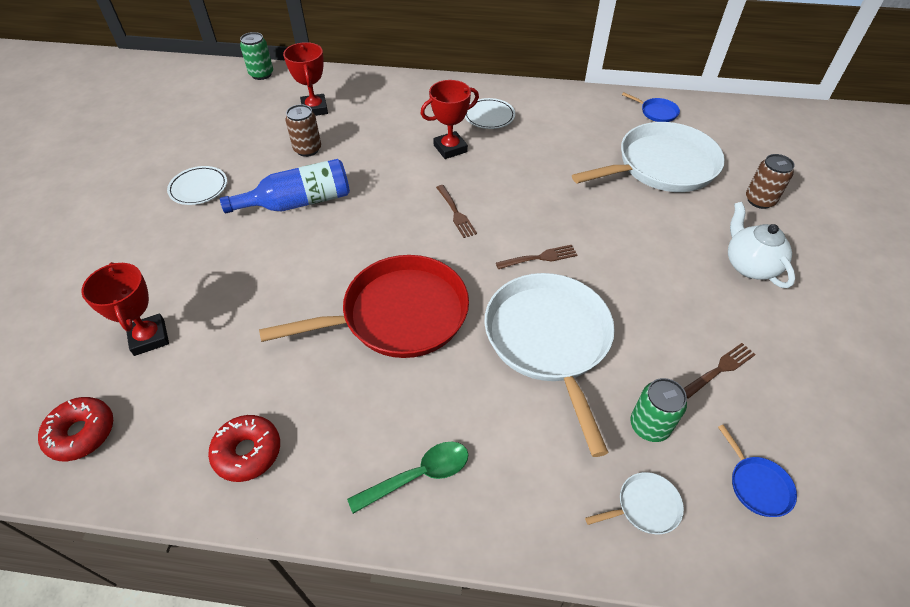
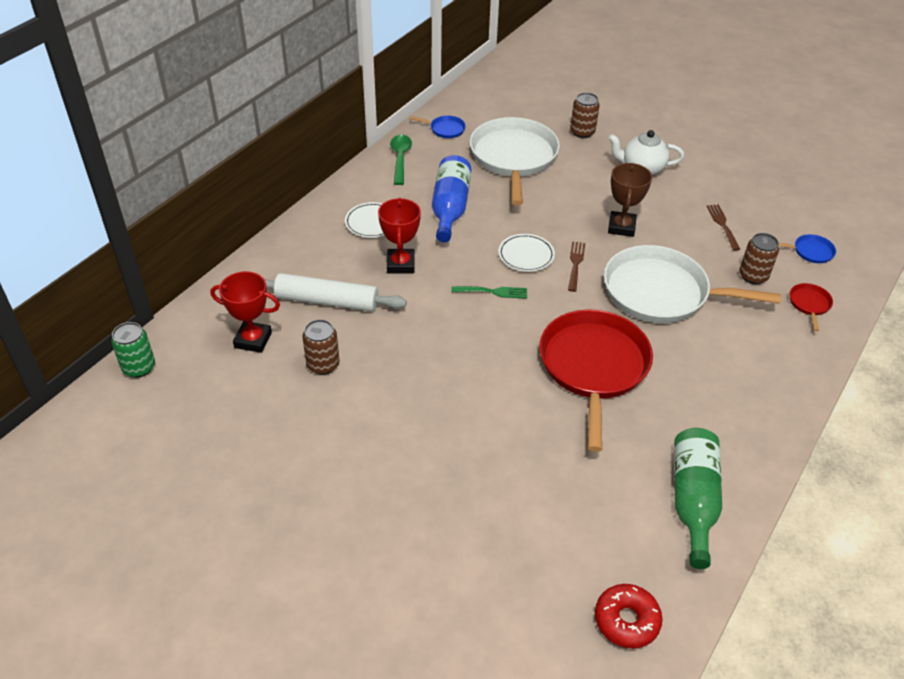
camera: 65 degrees left, 5 degrees down
(149, 337) = (532, 550): red trophy -> none
(198, 188) = (324, 470): white plate -> white plate (526, 255)
(247, 452) = (693, 500): red donut -> green bottle
(298, 202) = (405, 393): blue bottle -> blue bottle (450, 208)
(378, 127) = (327, 301): none -> white rolling pin
(419, 475) = (750, 404): green spoon -> green spoon (400, 158)
(456, 213) = (493, 292): brown fork -> green fork
(630, 276) = (621, 227): none -> brown trophy
(645, 506) = (809, 304): white pan -> red pan
(649, 426) = (753, 276): green can -> brown can
(657, 112) = (445, 129): blue pan -> blue pan turned 45 degrees clockwise

